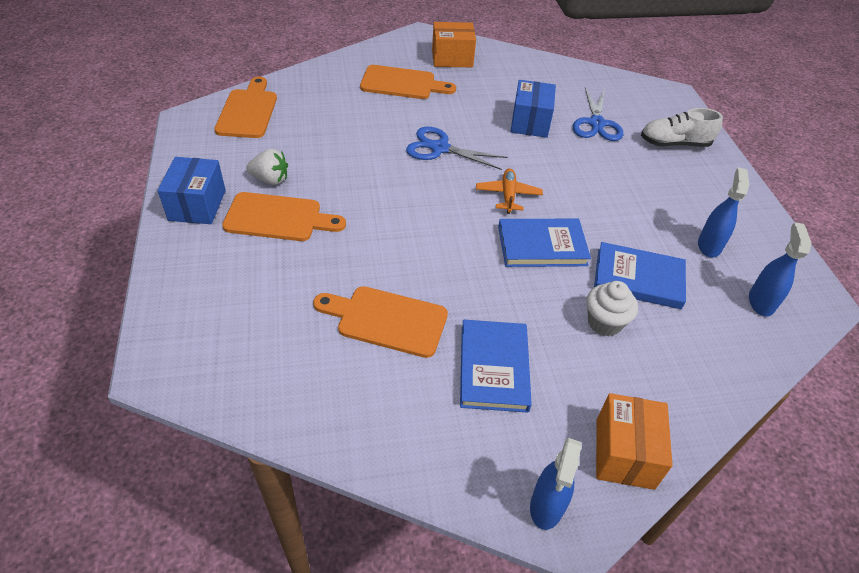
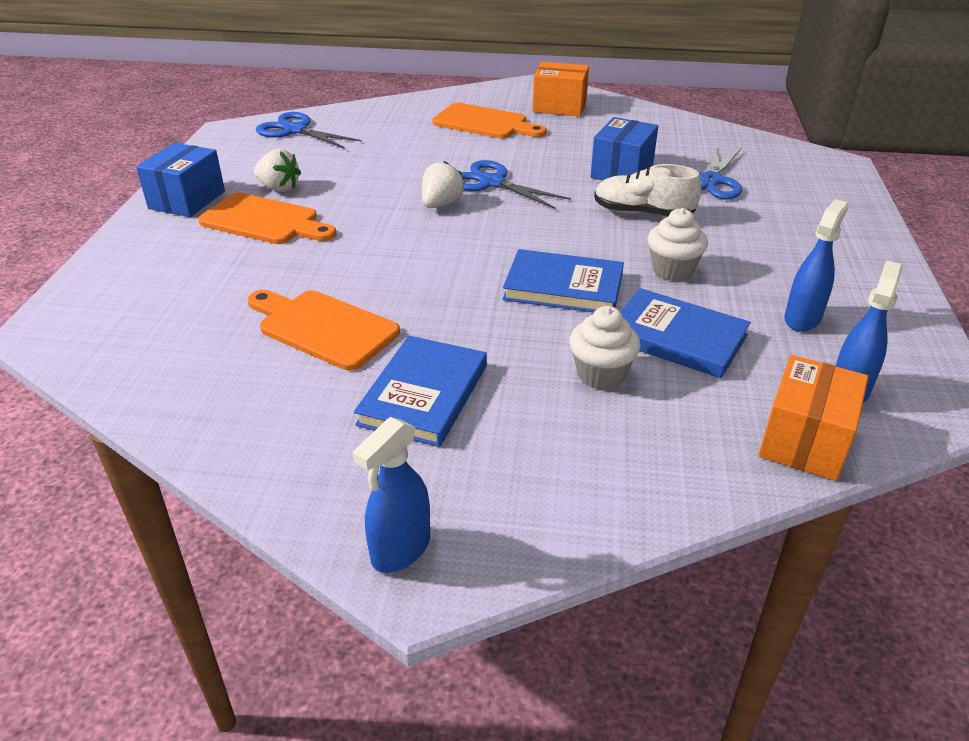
camera: 20 degrees right, 10 degrees down
(248, 111) = (295, 130): orange cutting board -> blue scissors
(412, 177) = (441, 204): none -> white strawberry
(508, 195) = (550, 234): orange plane -> none
(608, 216) = (672, 270): none -> white cupcake
(624, 453) = (544, 516): orange box -> orange box (804, 441)
(674, 144) = (811, 211): white shoe -> white shoe (642, 213)

